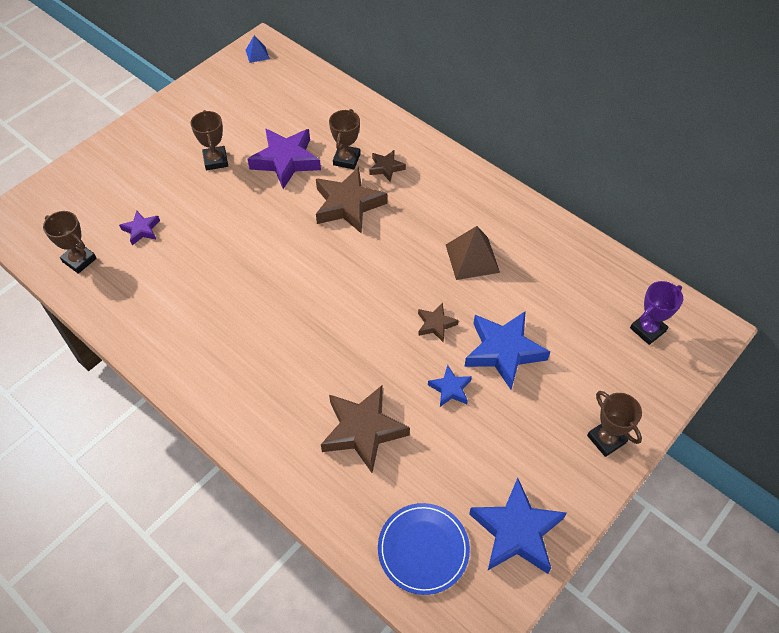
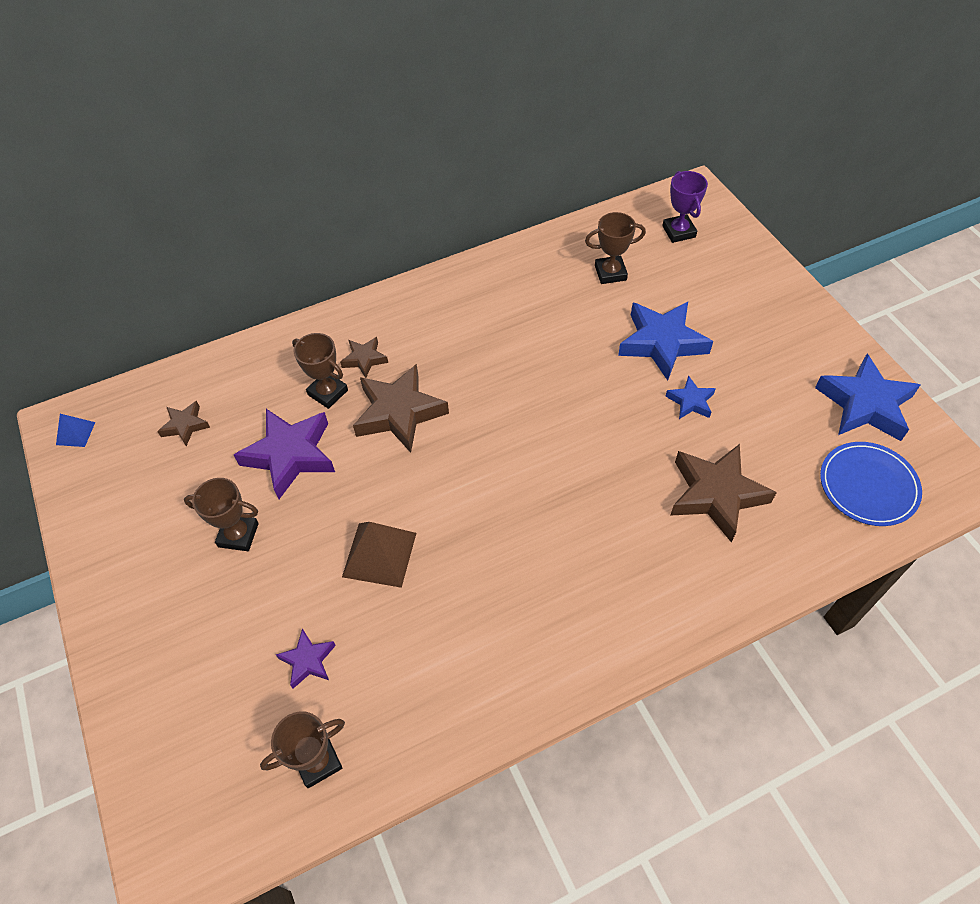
camera: 65 degrees left, 0 degrees up
(435, 324) = (606, 387): brown star -> brown star (185, 426)
(472, 258) = (534, 327): brown pyramid -> brown pyramid (379, 554)
(606, 439) = (786, 304): brown trophy -> brown trophy (610, 273)

